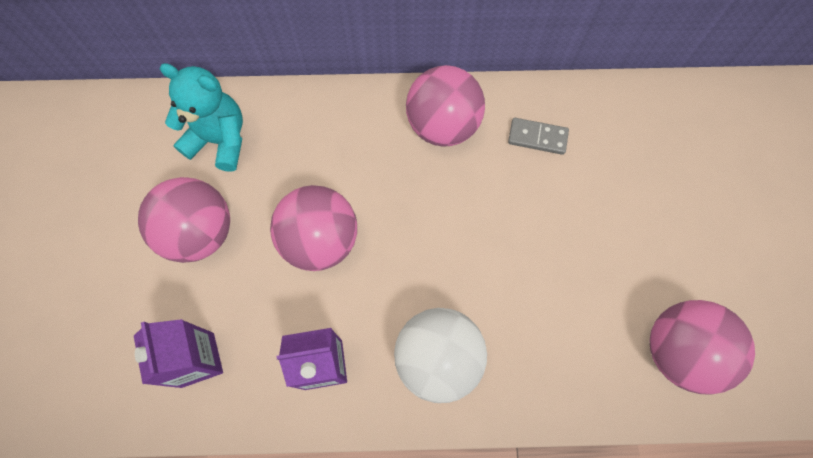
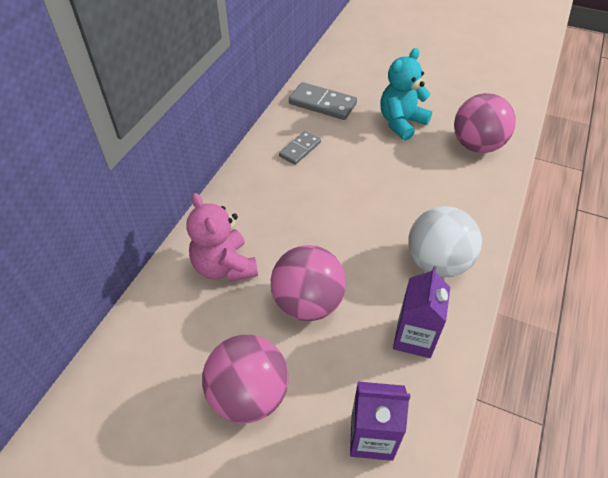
camera: 65 degrees left, 20 degrees down
(220, 140) = (164, 348): turquoise teddy bear -> turquoise teddy bear (401, 123)
(330, 143) = (224, 267): none -> pink teddy bear
(442, 126) = (257, 193): pink ball -> none
(637, 126) = (322, 104): none -> grey domino

